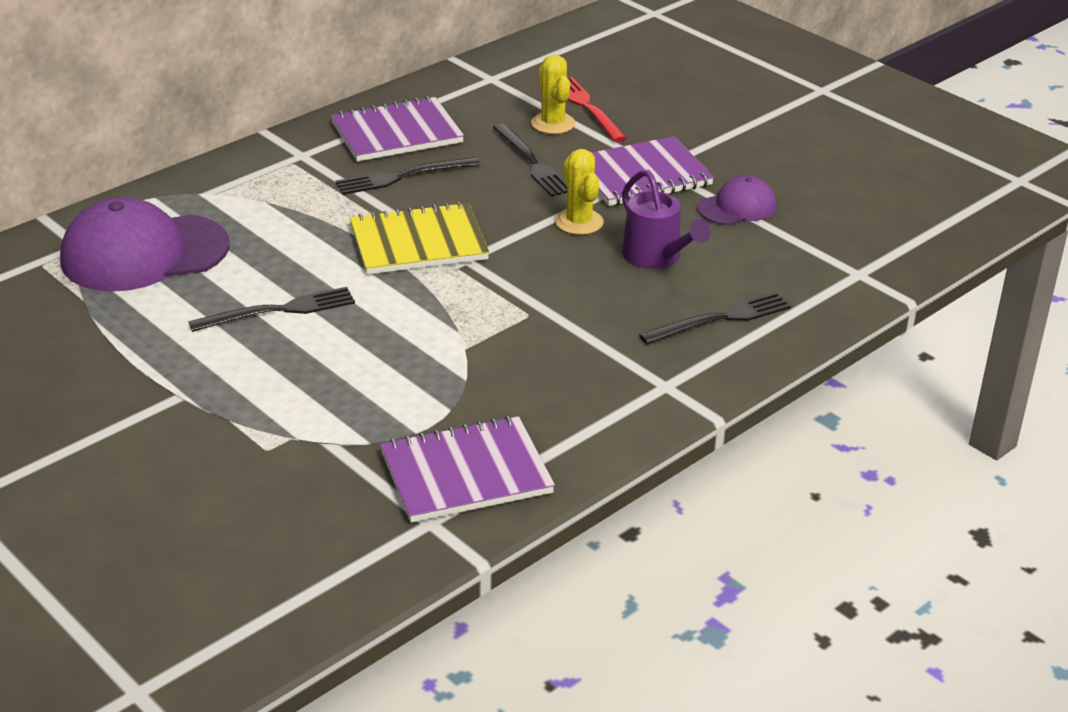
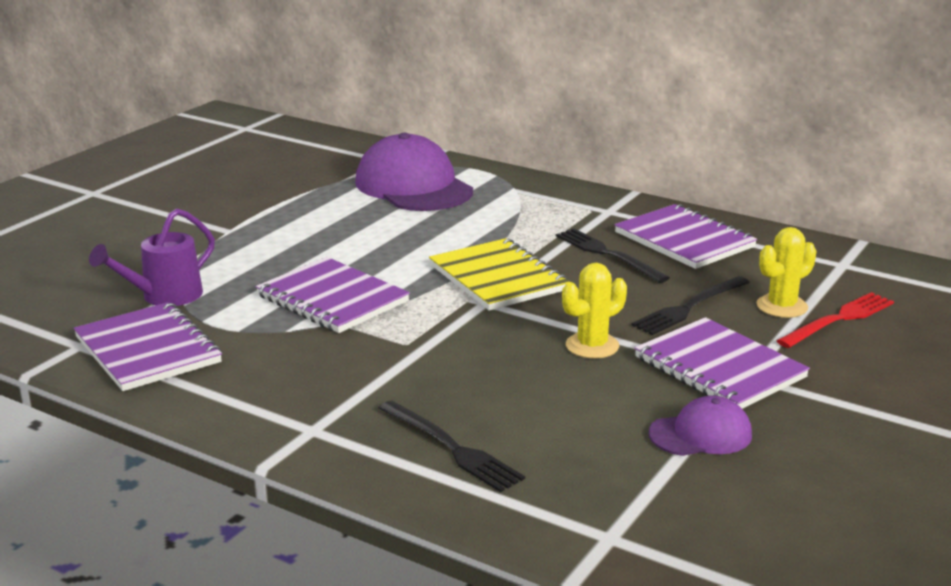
camera: 75 degrees right, 10 degrees down
(278, 311) = (358, 243): black fork -> none
(409, 344) = (332, 299): none -> purple notebook
(657, 257) = (553, 396): purple watering can -> purple watering can (164, 297)
(737, 207) = (700, 434): purple cap -> purple cap turned 60 degrees counterclockwise

